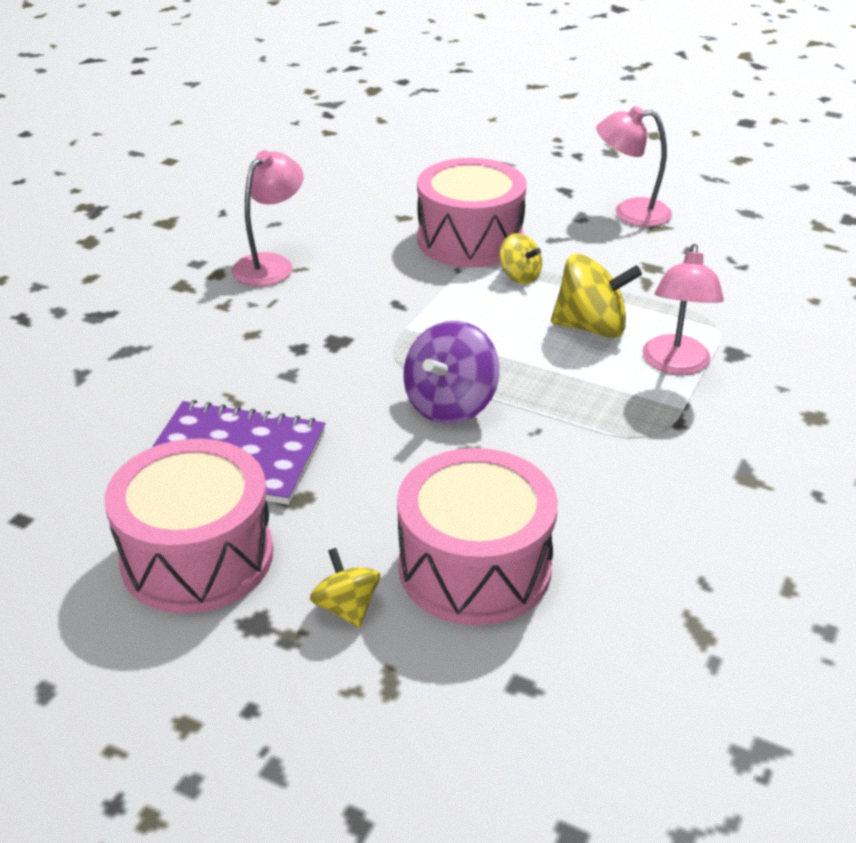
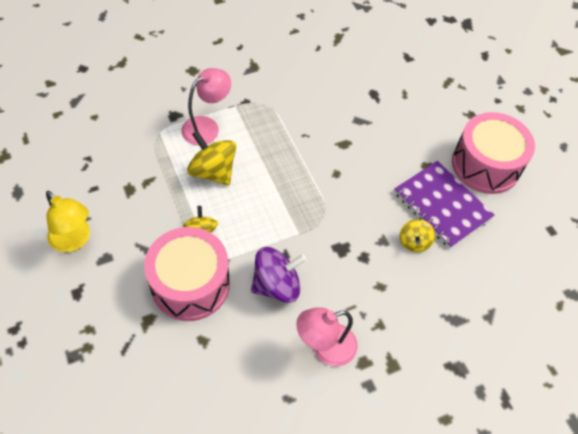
camera: 145 degrees left, 20 degrees up
(346, 607) = (443, 112): yellow spinning top -> yellow spinning top (414, 242)
(450, 405) = (326, 171): purple spinning top -> purple spinning top (277, 285)
(474, 567) = (387, 98): pink drum -> none
(630, 212) = (74, 241): pink lamp -> yellow lamp

